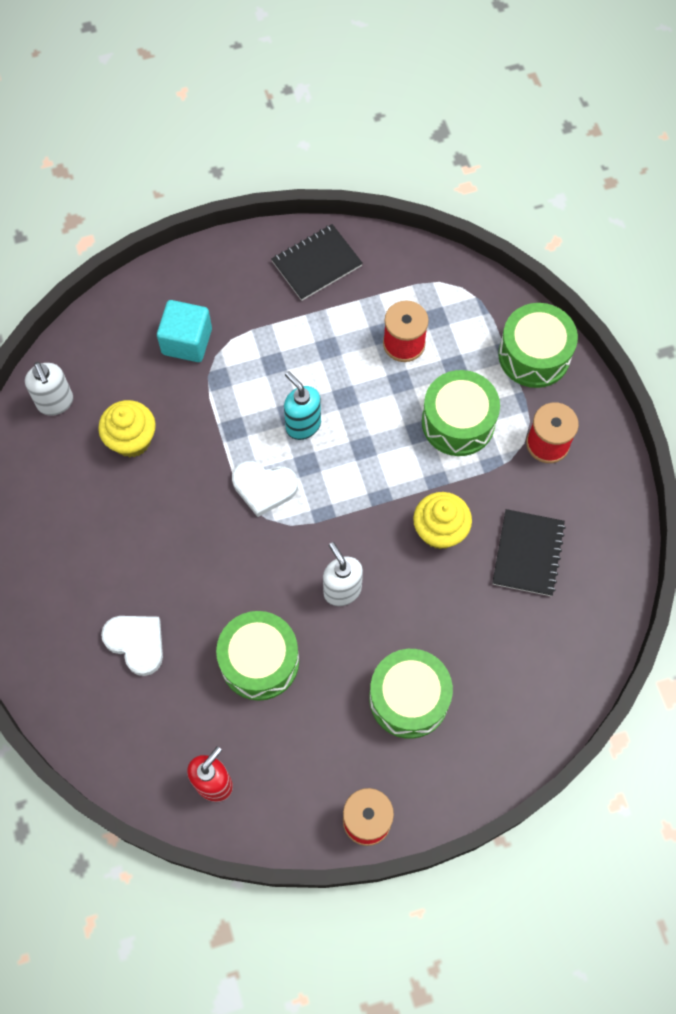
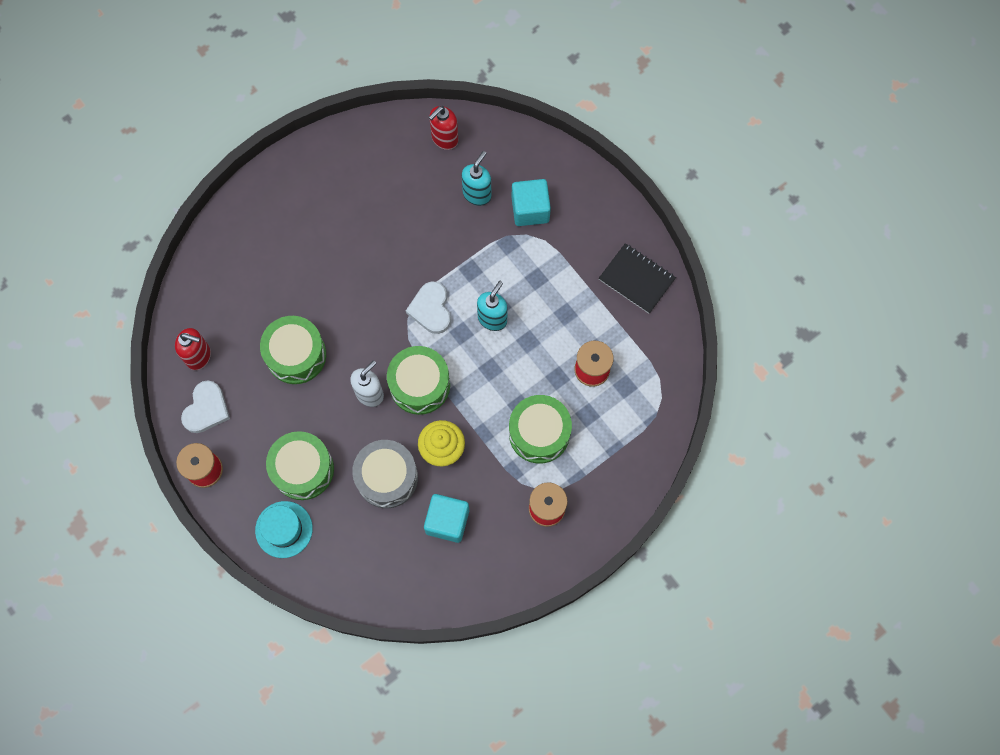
camera: 70 degrees right, 5 degrees up
(55, 403) = (444, 139): white soap dispenser -> red soap dispenser
(132, 440) = (434, 202): yellow cupcake -> none
(136, 643) = (281, 266): white heart -> white heart (206, 409)
(142, 390) = (477, 194): none -> turquoise soap dispenser
(453, 604) = (387, 477): none -> grey drum
(476, 745) = (284, 529): none -> turquoise hat
(528, 553) = (447, 521): black notebook -> turquoise cube
(534, 355) = (622, 474): green drum -> green drum (420, 385)

